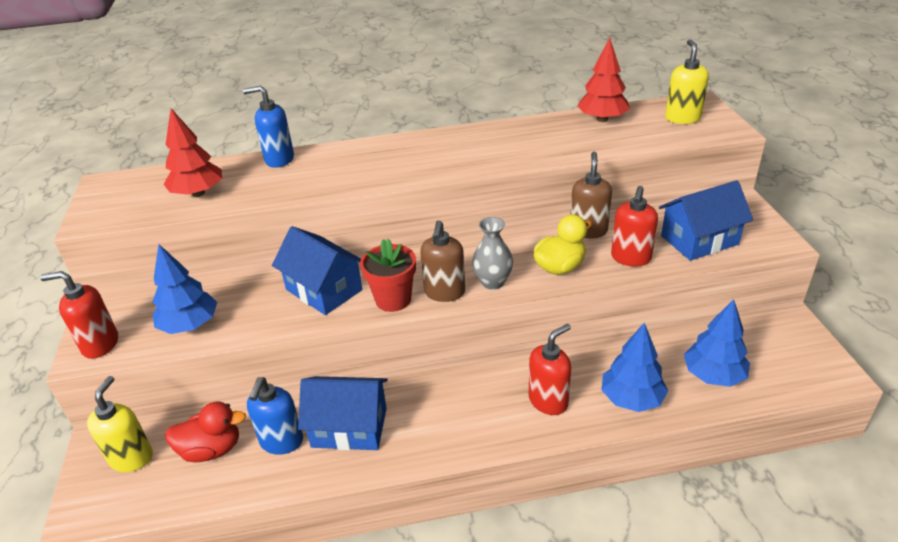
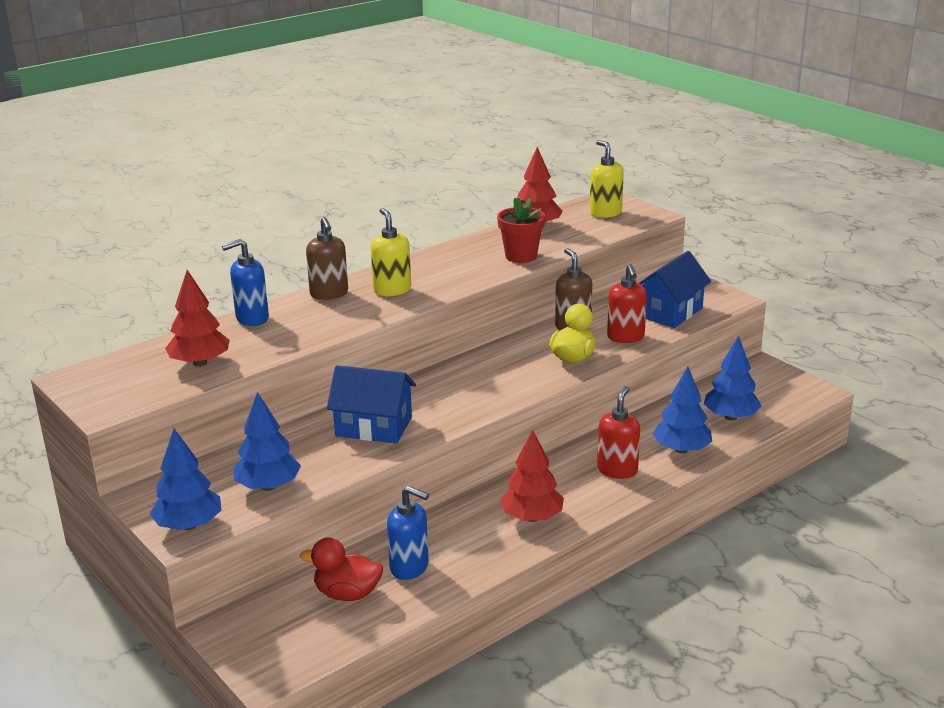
camera: 30 degrees left, 10 degrees down
(100, 344) = (189, 525): red soap dispenser -> blue tree
(131, 458) = (271, 625): yellow soap dispenser -> yellow soap dispenser (392, 290)
(211, 449) = (347, 594): red duck -> red duck turned 135 degrees counterclockwise
(281, 441) = (409, 567): blue soap dispenser -> blue soap dispenser turned 45 degrees counterclockwise
(349, 427) = (463, 539): blue house -> none
(393, 299) = (449, 416): red flower pot -> red flower pot (521, 256)
(427, 427) = (532, 517): none -> red tree
(444, 292) = (490, 400): brown soap dispenser -> brown soap dispenser (329, 294)
(492, 282) = (525, 382): grey vase -> none

